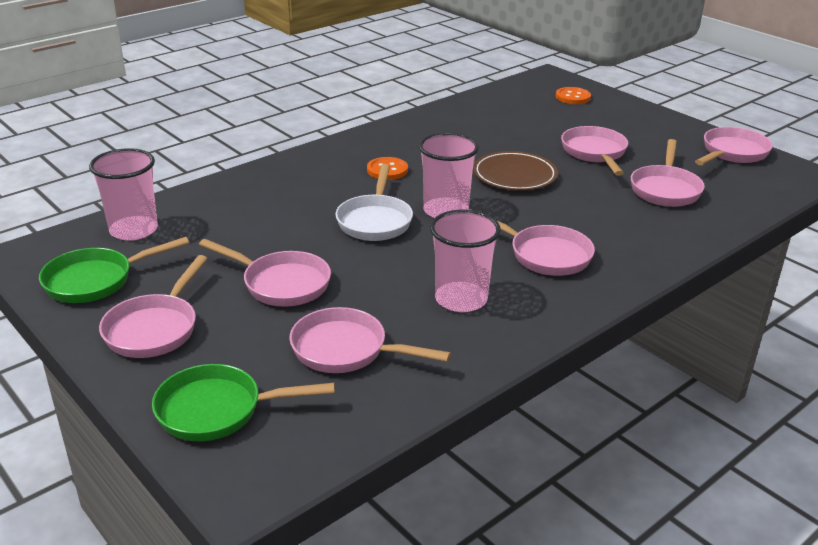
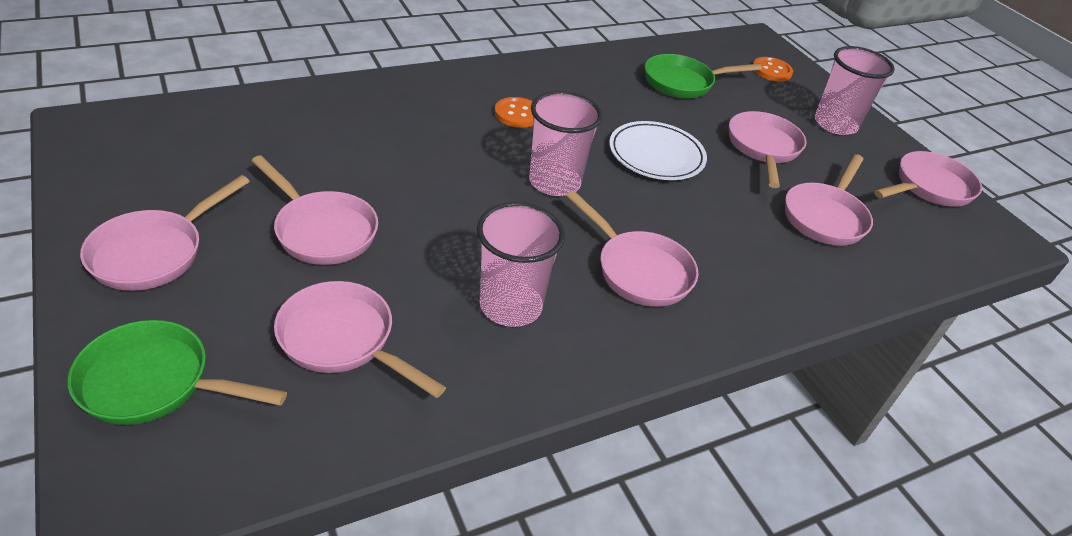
camera: 10 degrees right, 10 degrees up
(96, 281) = (132, 175): green pan -> green pan (683, 83)
(134, 230) = (209, 122): pink cup -> pink cup (835, 124)
(375, 221) = (469, 175): white pan -> none
(514, 175) = (656, 155): brown plate -> white plate

